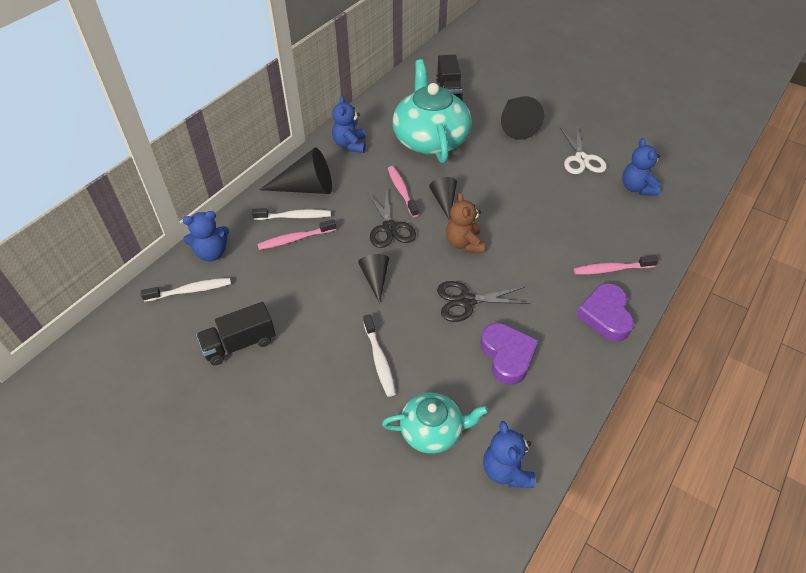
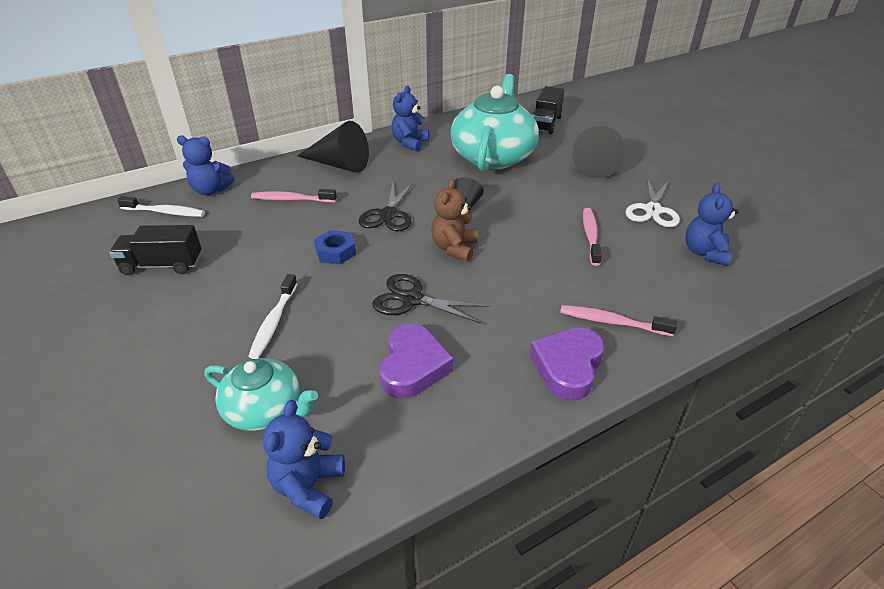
camera: 25 degrees right, 10 degrees down
(295, 217) = (308, 183): white toothbrush -> none
(375, 279) = (335, 252): black cone -> blue nut
(402, 191) = (428, 189): pink toothbrush -> pink toothbrush (590, 236)

